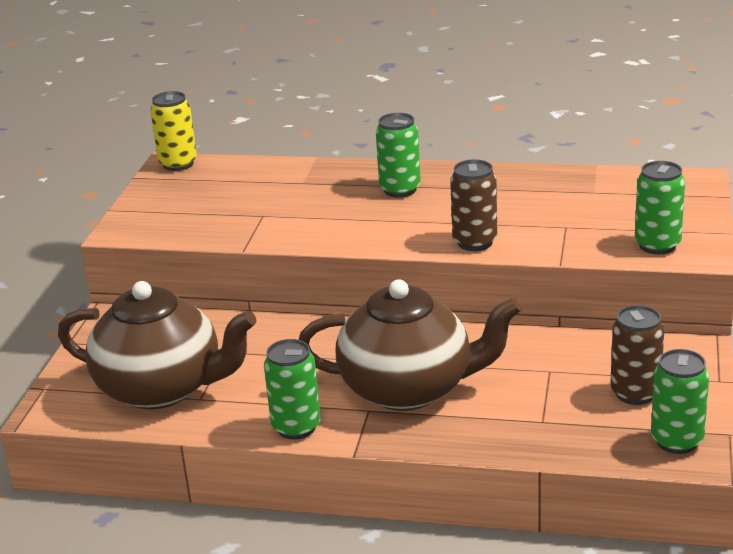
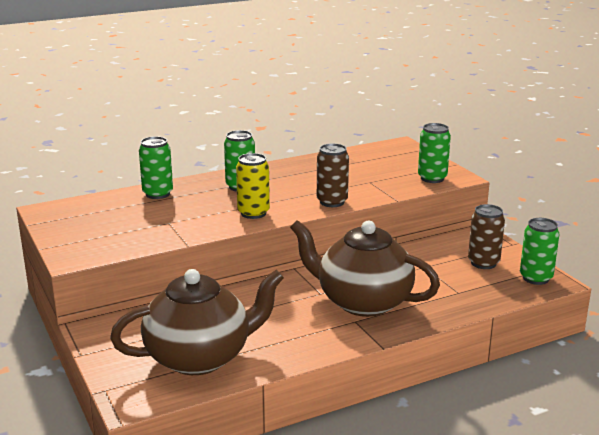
camera: 40 degrees left, 5 degrees down
(178, 164) = (52, 209): yellow can -> yellow can (253, 213)
(296, 427) = (326, 346): green can -> green can (157, 194)
(409, 389) = (362, 302): brown teapot -> brown teapot turned 120 degrees counterclockwise

